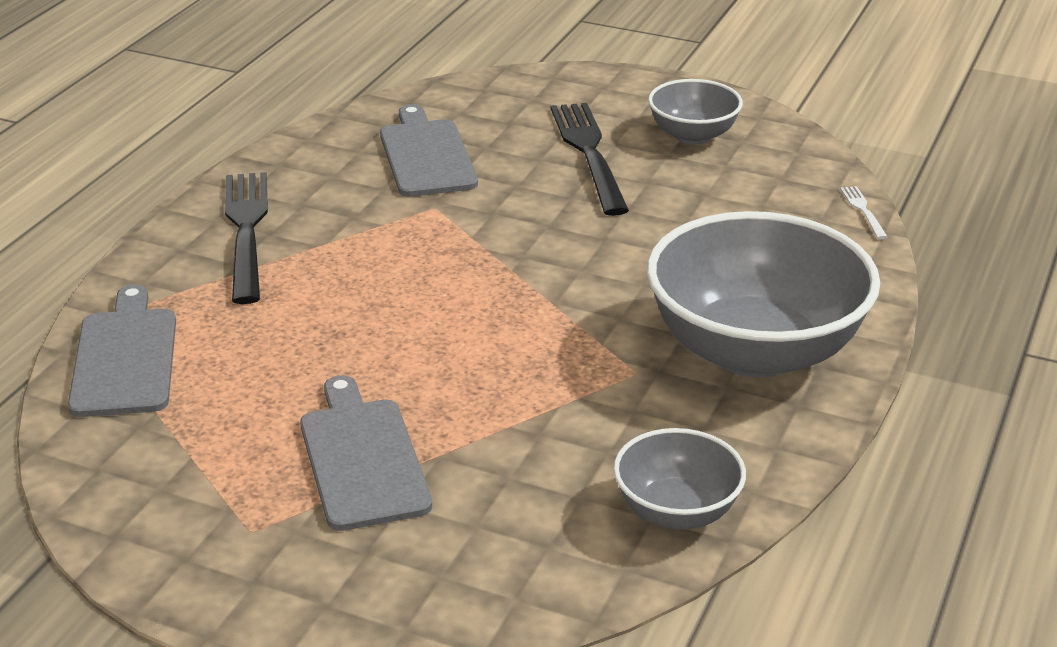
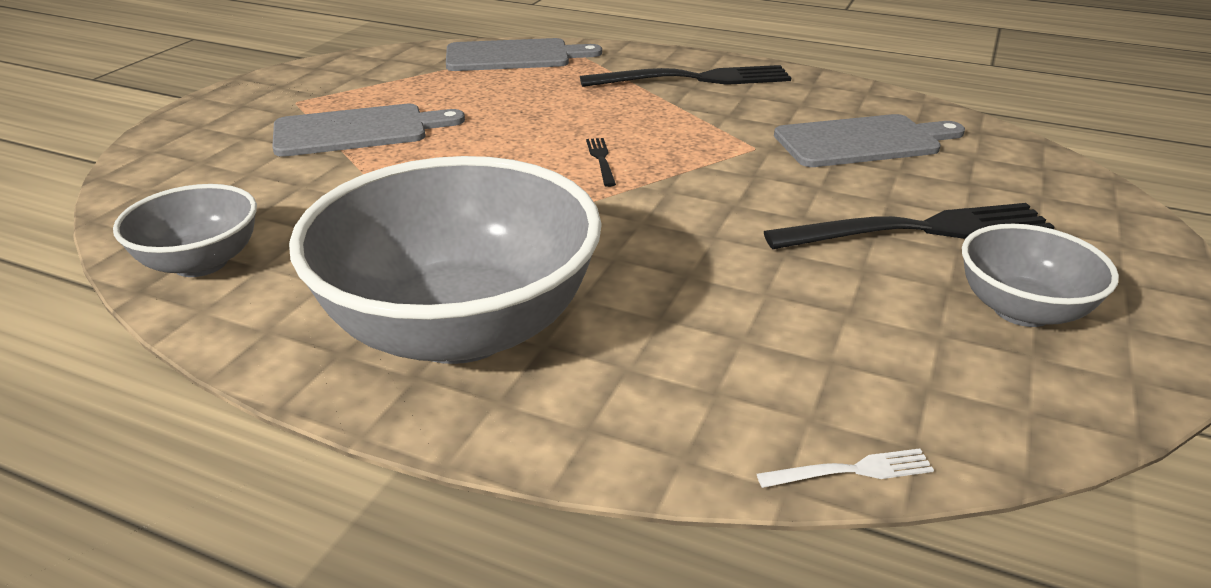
camera: 90 degrees right, 0 degrees up
(455, 290) = (601, 159): none -> black fork

